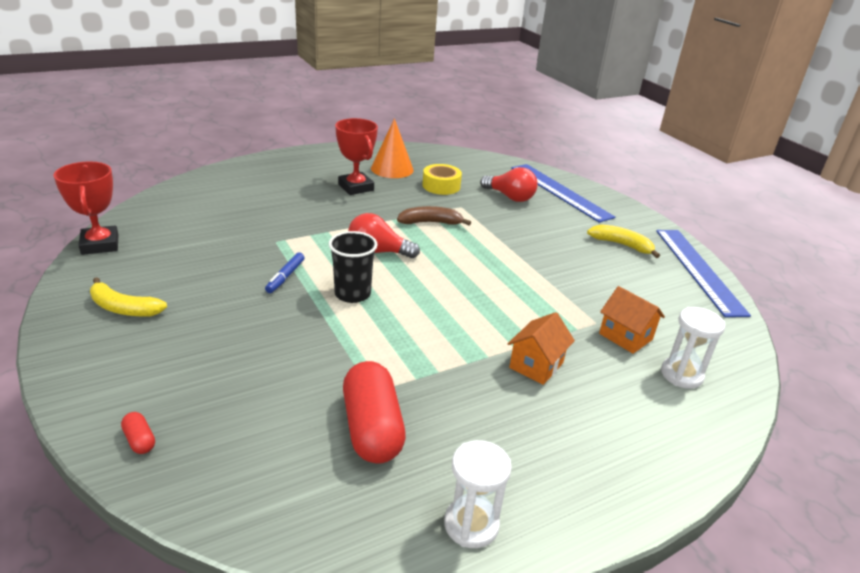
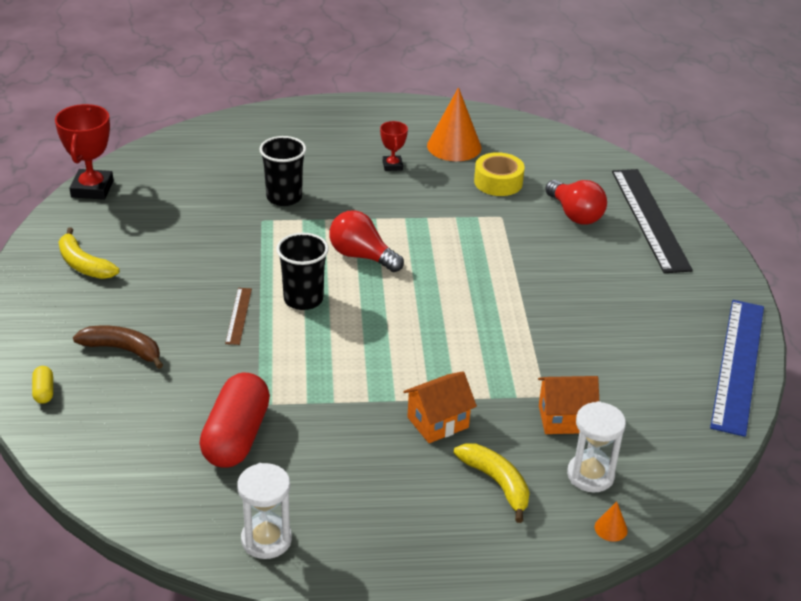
camera: 25 degrees right, 5 degrees up
(140, 440) = (44, 391): red capsule -> yellow capsule
(284, 222) = (284, 197): none -> black cup
(285, 277) = (248, 265): blue marker -> none
(303, 319) = (238, 316): none -> brown ruler
(356, 187) = (392, 165): red trophy -> red trophy, size x0.55
(430, 222) = (448, 231): brown banana -> brown banana (123, 350)
(559, 192) = (649, 219): blue ruler -> black ruler
(622, 245) = (666, 310): yellow banana -> yellow banana (497, 483)
(625, 336) = (564, 419): orange house -> orange house turned 75 degrees counterclockwise
(734, 413) = (611, 528): none -> orange cone

